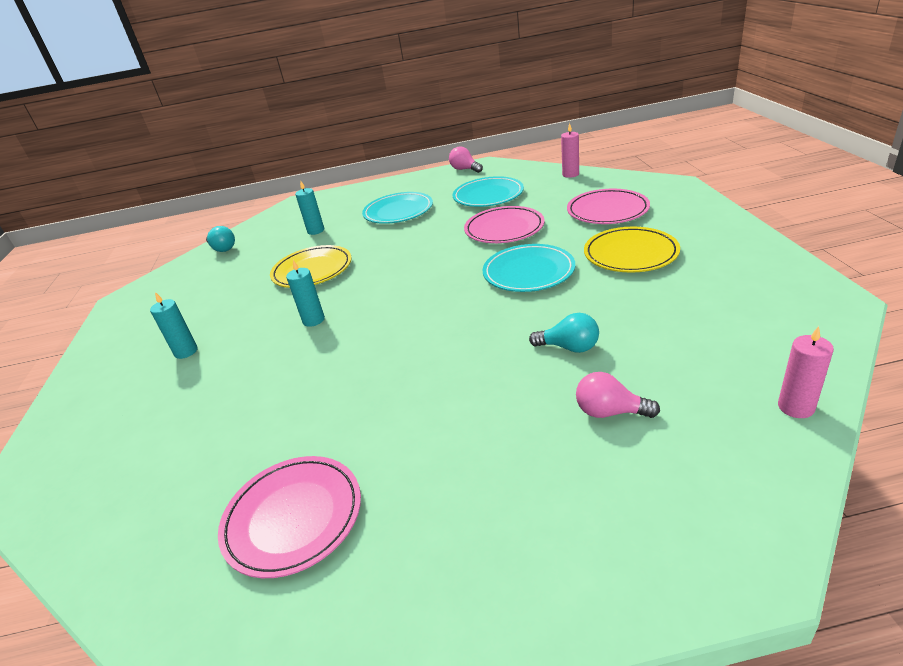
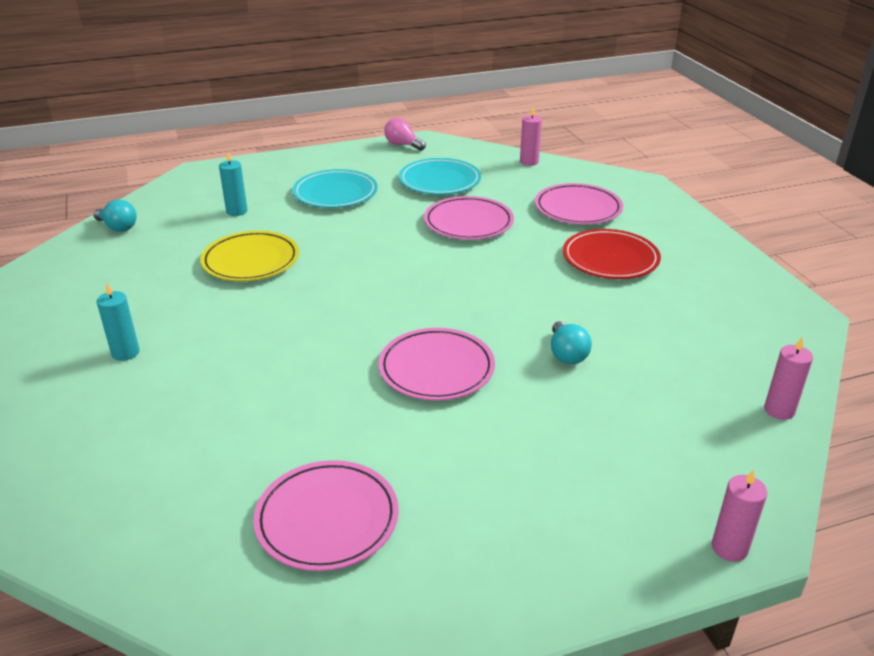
camera: 15 degrees left, 0 degrees up
(313, 320) = (274, 319): turquoise candle -> none
(440, 363) = (436, 368): none -> pink plate
(528, 272) = (507, 274): turquoise plate -> none
(569, 347) = (566, 354): turquoise light bulb -> turquoise light bulb turned 75 degrees clockwise
(610, 412) = (617, 415): pink light bulb -> none
(630, 254) = (610, 259): yellow plate -> red plate
(717, 578) = (729, 548): none -> pink candle

